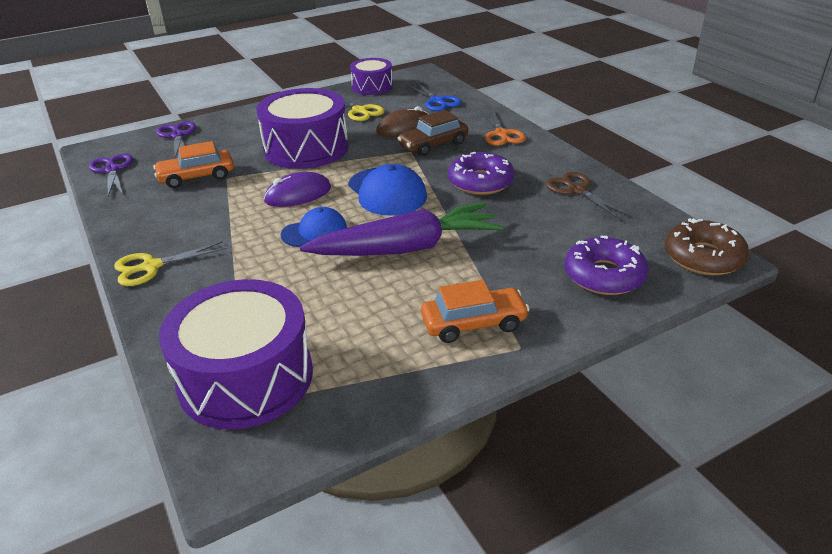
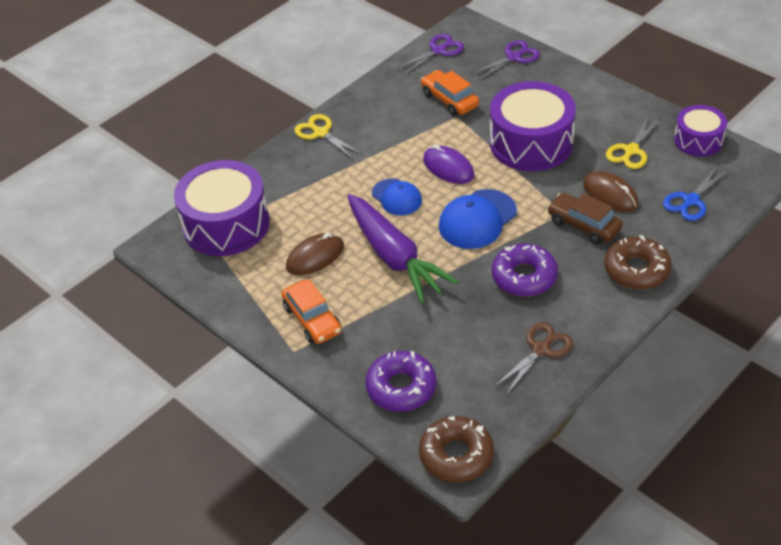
camera: 75 degrees right, 10 degrees up
(367, 305) = (315, 257): none -> brown mouse
(501, 134) = (636, 270): orange scissors -> brown donut

